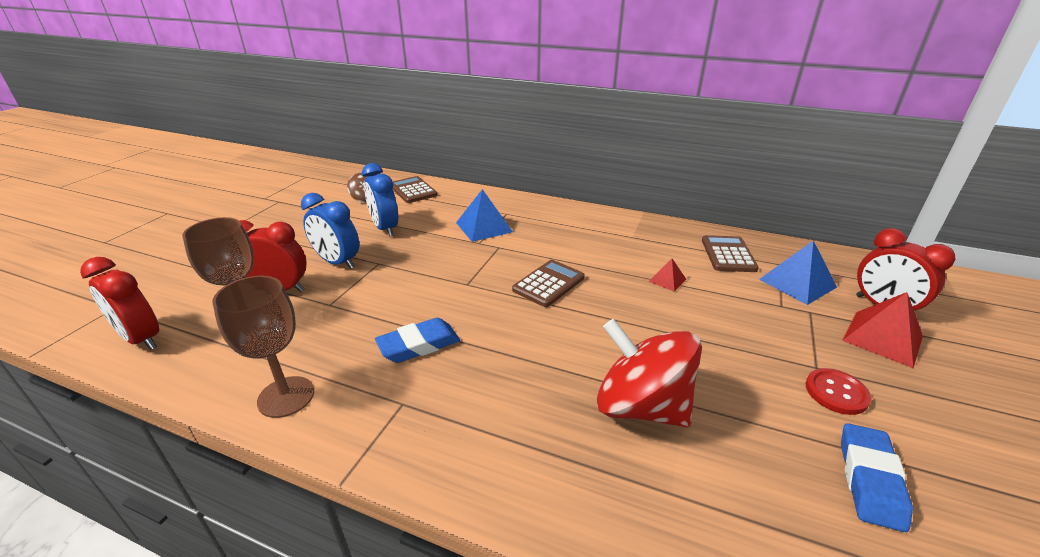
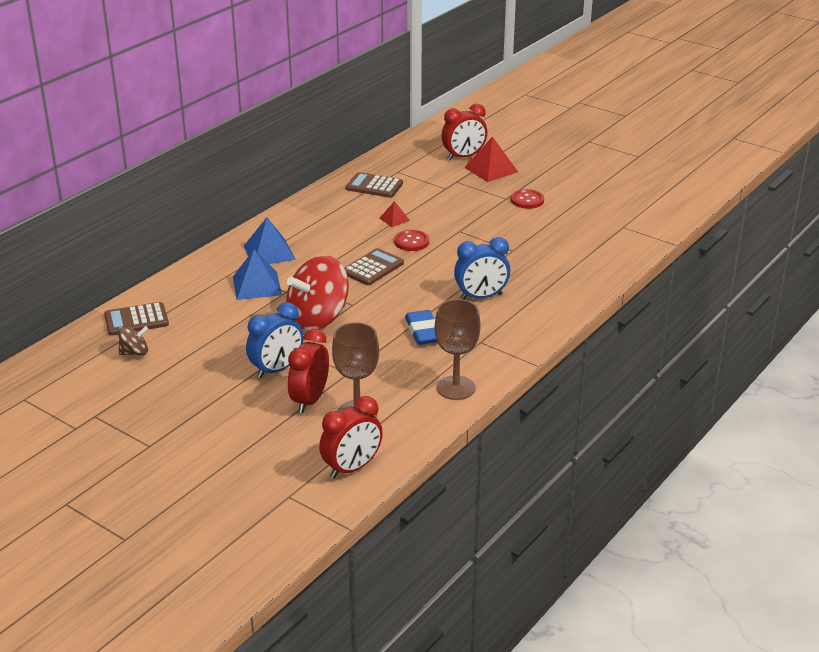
camera: 75 degrees left, 0 degrees up
(385, 228) = (222, 341): blue clock -> blue clock (481, 297)
(549, 284) = (373, 268): brown calculator -> brown calculator turned 75 degrees clockwise
(625, 301) = (411, 242): none -> red button
(641, 406) = (514, 260): red spinning top -> red spinning top (318, 318)
(797, 283) = (424, 174): blue pyramid -> blue pyramid (269, 252)
(870, 480) = (582, 214): blue eraser -> none

